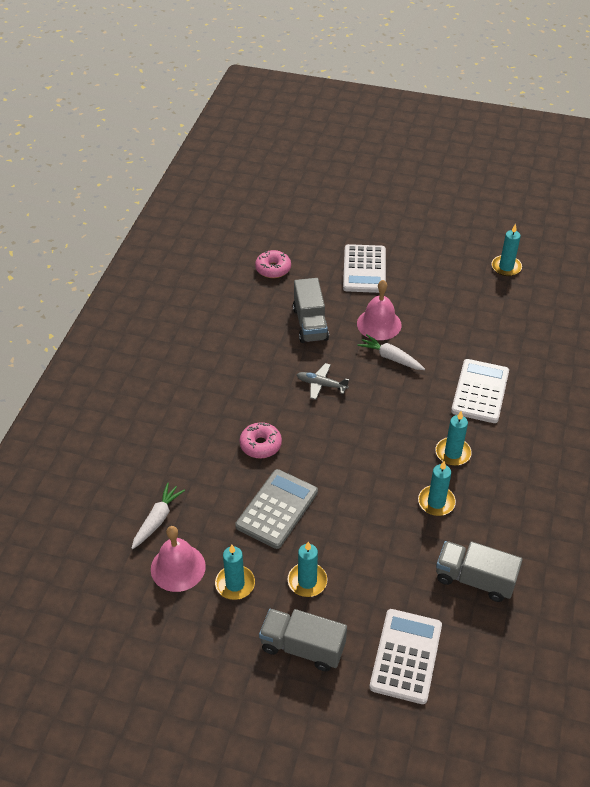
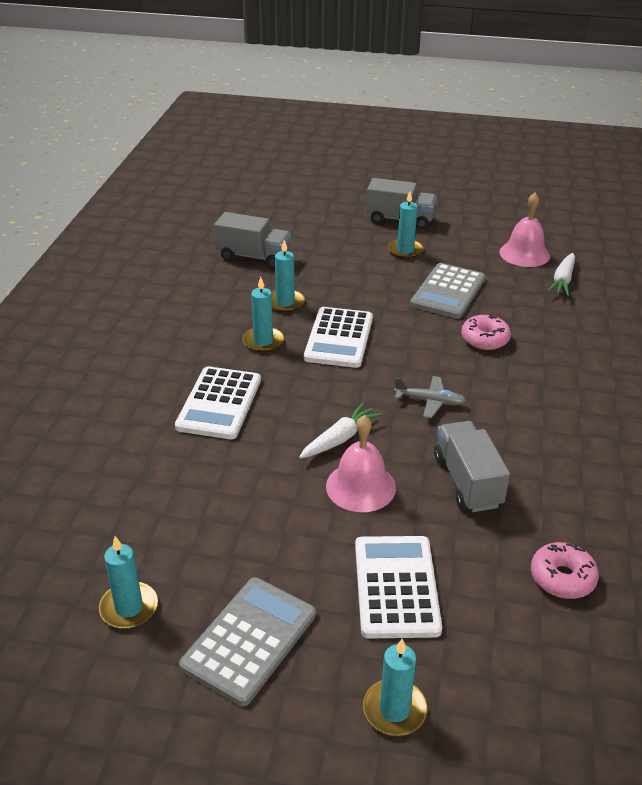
camera: 175 degrees right, 10 degrees down
(235, 584) = (469, 247): turquoise candle -> turquoise candle (394, 710)
(391, 358) = (339, 439): white carrot -> white carrot turned 75 degrees counterclockwise
(406, 656) = (316, 218): white calculator -> white calculator (339, 338)
(441, 251) = (249, 640): none -> grey calculator

